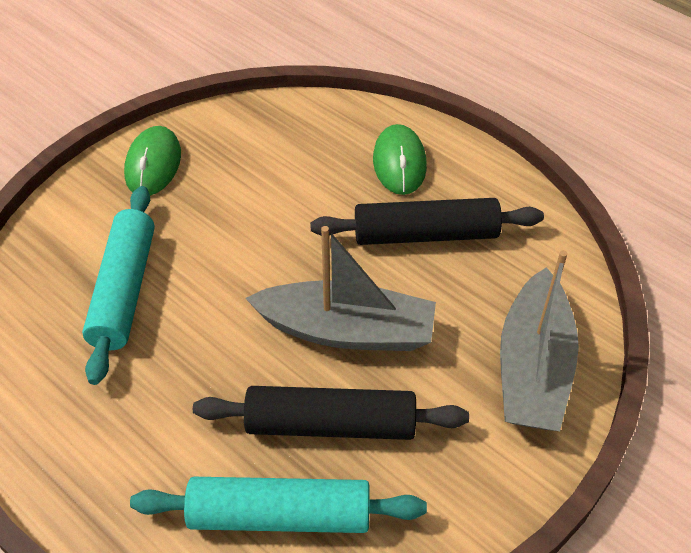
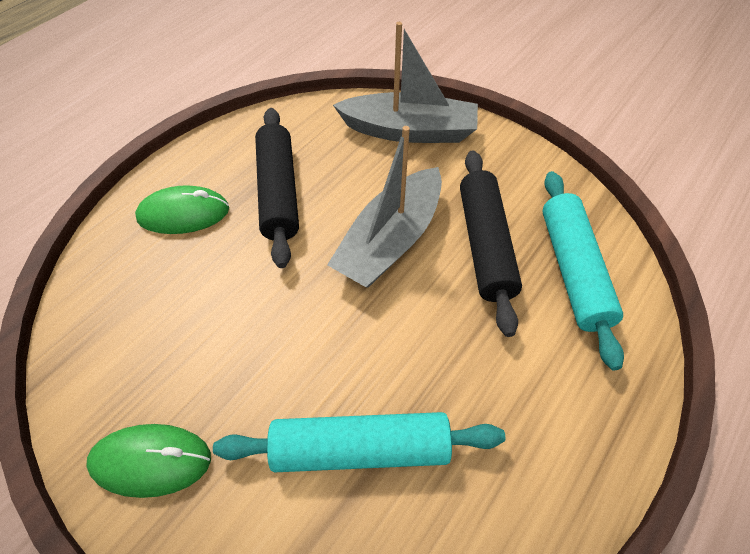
camera: 95 degrees left, 5 degrees up
(347, 330) = (390, 241): grey boat -> grey boat turned 150 degrees counterclockwise

